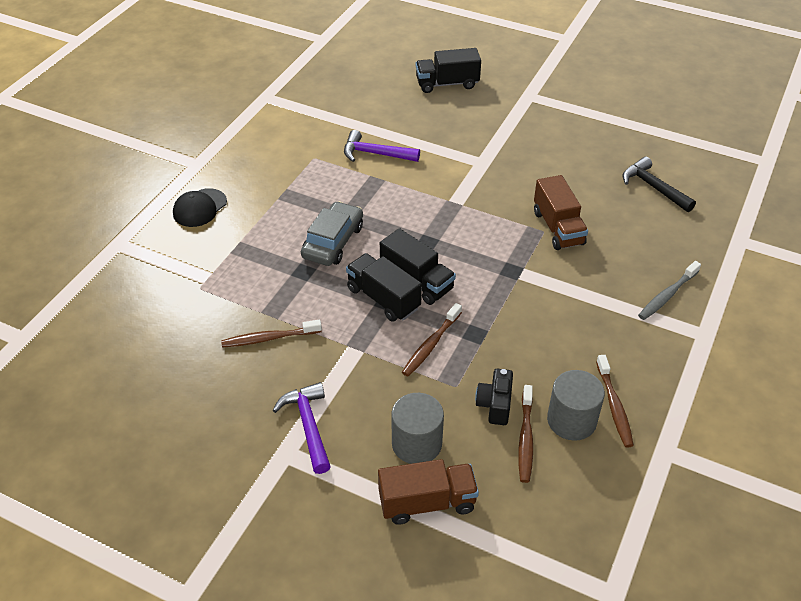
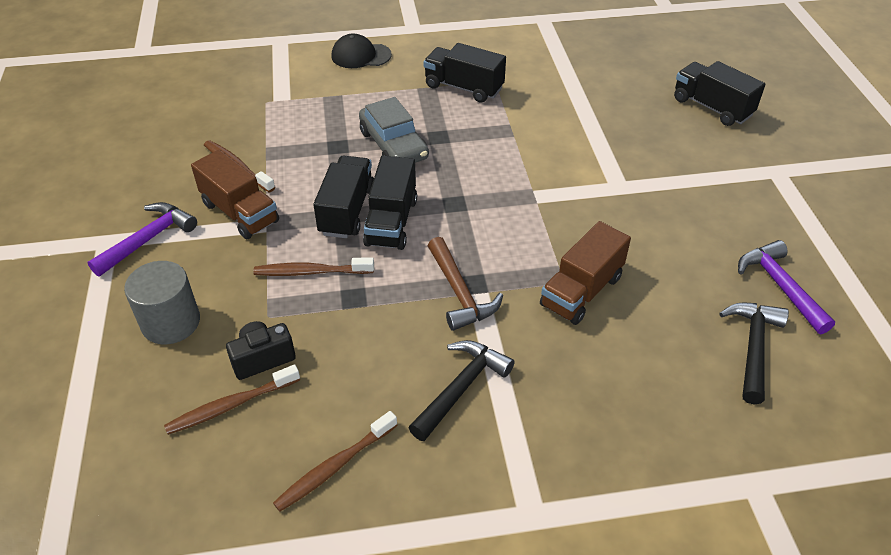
camera: 55 degrees right, 0 degrees up
(304, 175) = (463, 87): none -> black truck
(333, 242) = (393, 145): grey car -> grey car turned 75 degrees clockwise
(375, 154) = (544, 113): purple hammer -> purple hammer (780, 286)
(427, 502) = (99, 365): brown truck -> brown truck (240, 213)
(514, 281) = (459, 293): none -> brown hammer
(571, 420) = (284, 435): grey cylinder -> none
(594, 319) = (461, 388): none -> black hammer
(667, 295) = (567, 444): grey toothbrush -> none

